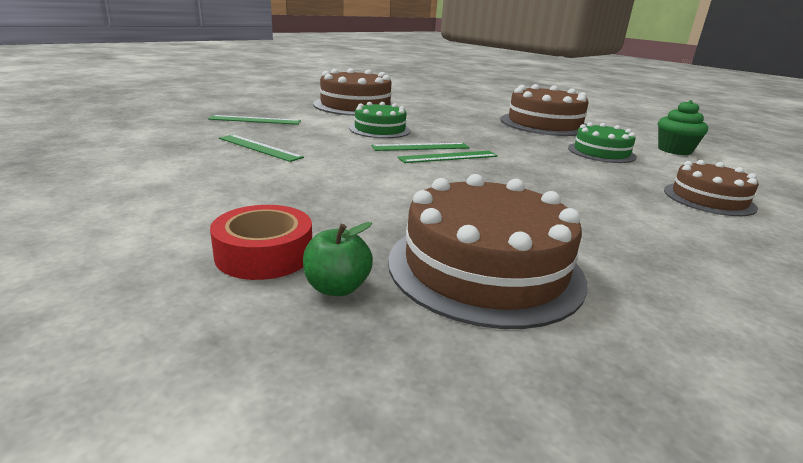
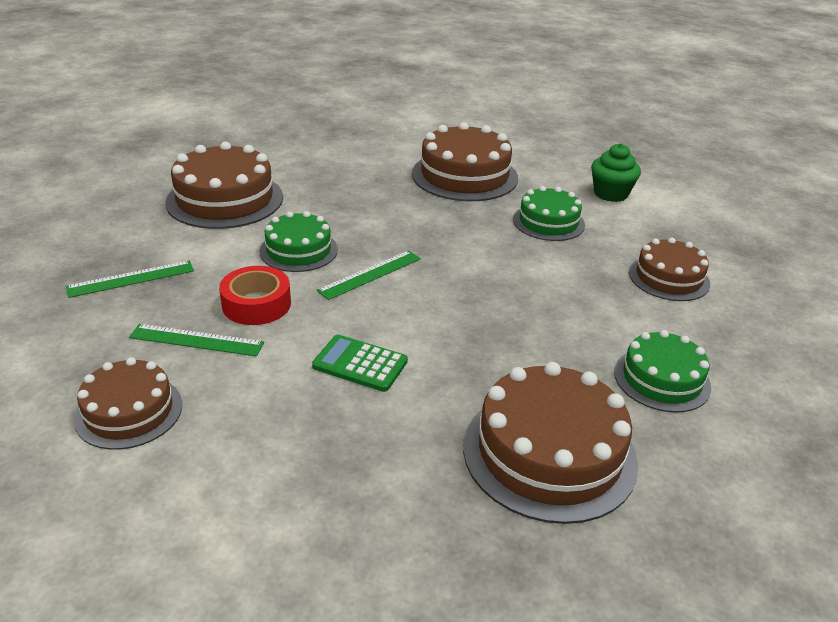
camera: 25 degrees left, 10 degrees up
(171, 164) = (129, 411): none -> brown cake
(264, 254) = (365, 513): red tape -> red tape (256, 304)
(337, 287) = (457, 527): green apple -> none
(363, 181) = (360, 364): none -> green calculator
(448, 157) = (411, 285): green ruler -> none
(659, 254) = (661, 379): none -> green cake

